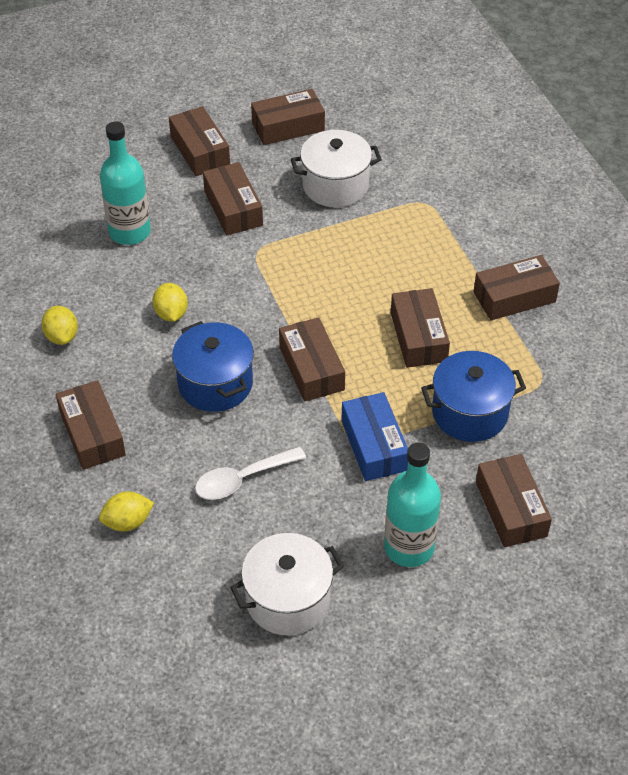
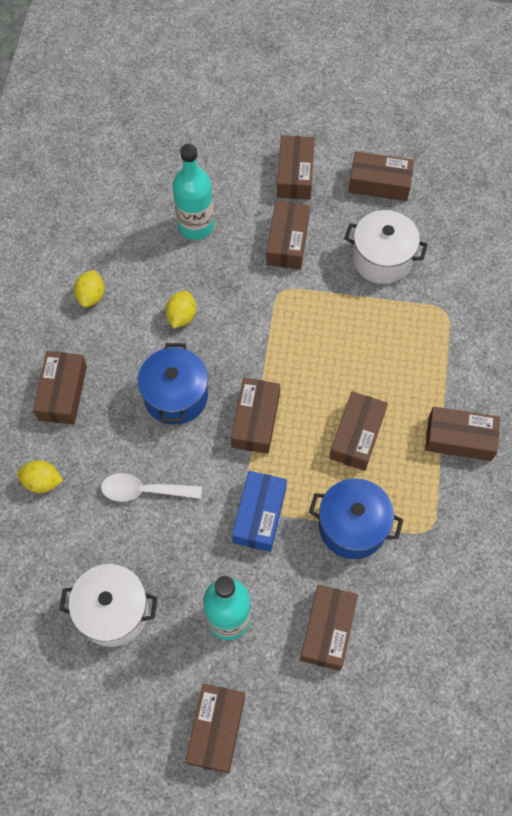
camera: 30 degrees right, 15 degrees up
(467, 648) = (216, 729): none -> brown box

